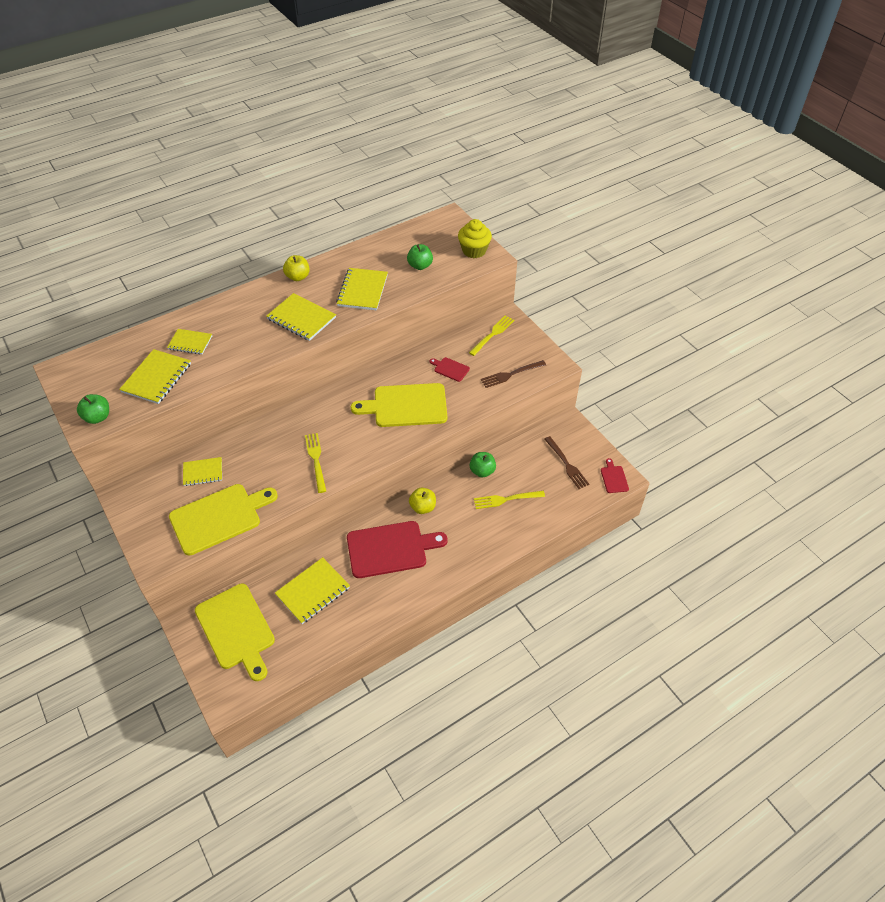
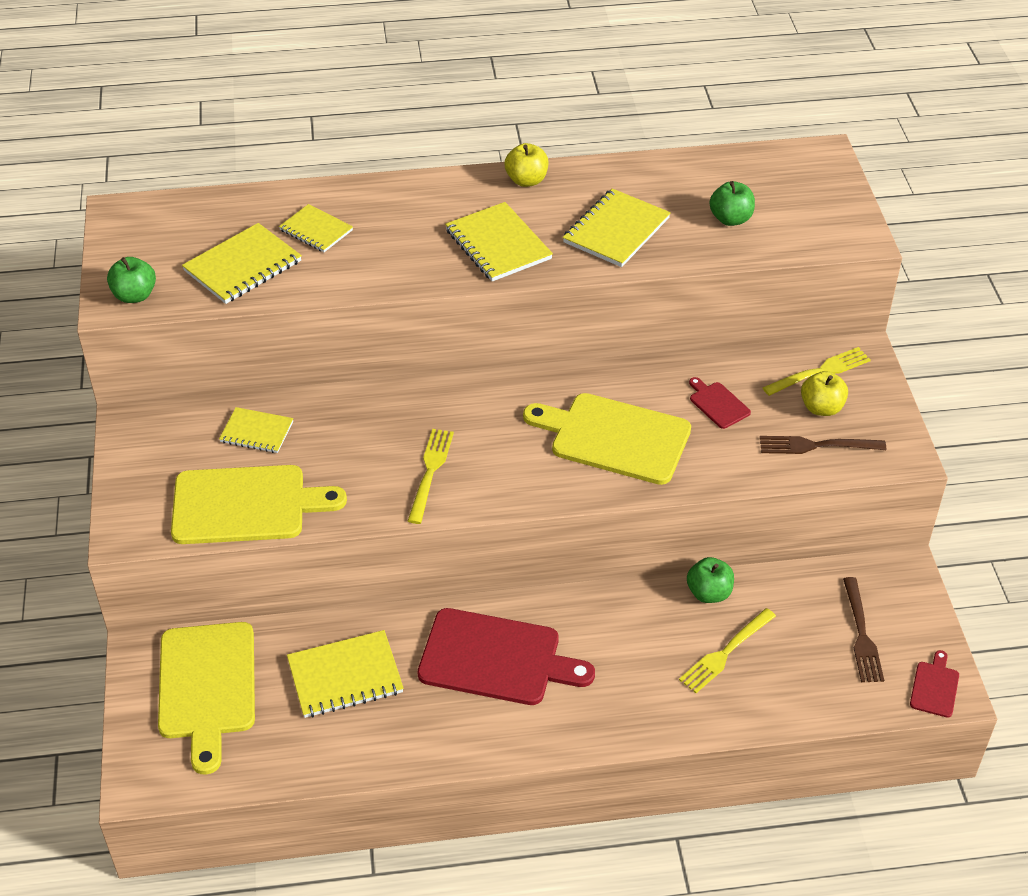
camera: 25 degrees right, 5 degrees down
(423, 507) = (581, 614): yellow apple -> yellow apple (821, 408)
(474, 251) = (835, 221): yellow cupcake -> none
(506, 499) = (725, 652): yellow fork -> yellow fork turned 60 degrees counterclockwise

